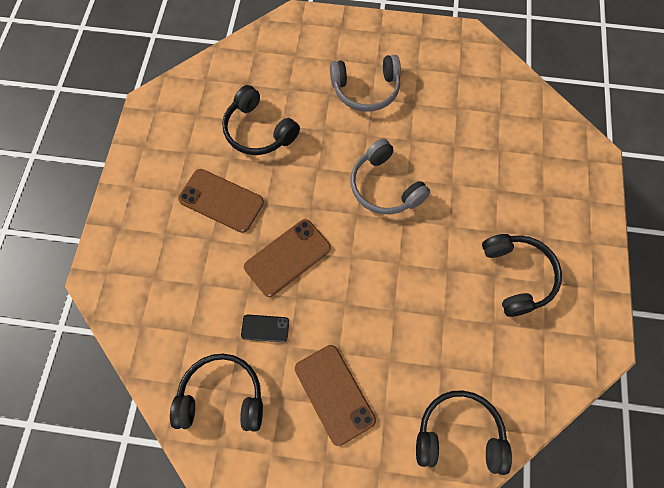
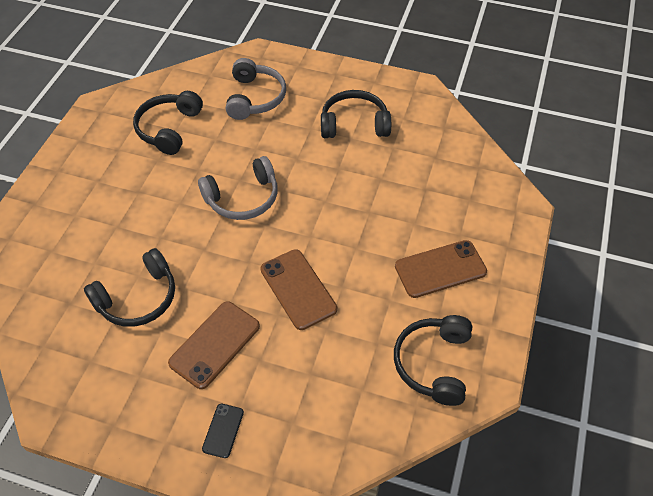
camera: 80 degrees left, 15 degrees down
(265, 328) = (369, 318): black phone -> black phone (223, 430)
(366, 90) = (125, 195): grey headphones -> grey headphones (255, 98)
(459, 434) = (481, 188): black headphones -> black headphones (169, 129)

